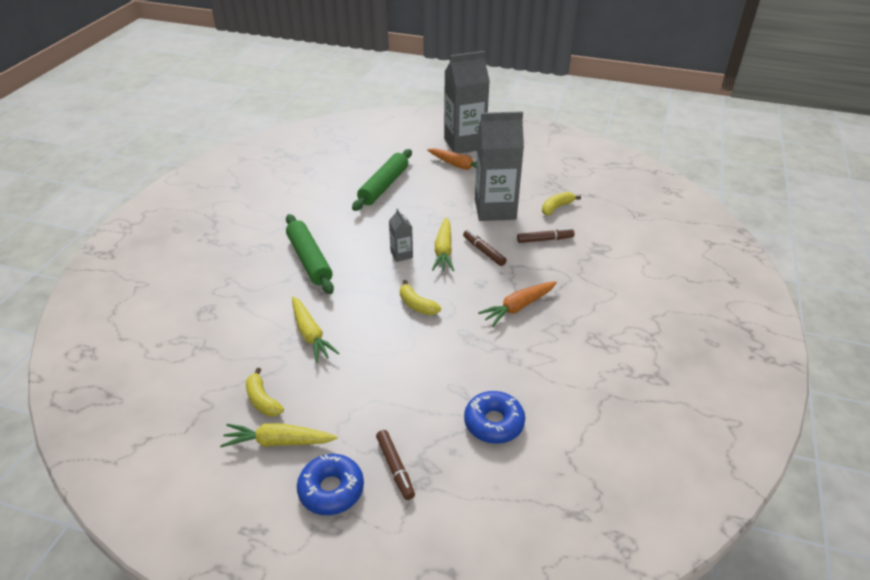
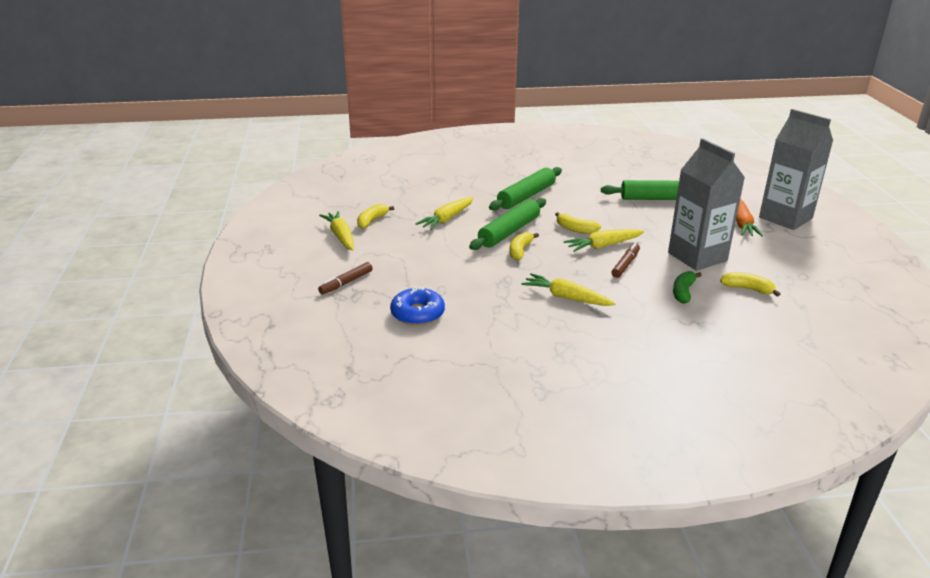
camera: 65 degrees right, 10 degrees down
(331, 489) = (313, 265): blue donut -> none
(373, 298) = (509, 231): none -> green rolling pin
(401, 254) = (575, 229): grey carton -> yellow banana
(518, 307) = (566, 297): orange carrot -> yellow carrot
(544, 240) = (683, 292): brown marker -> green banana

